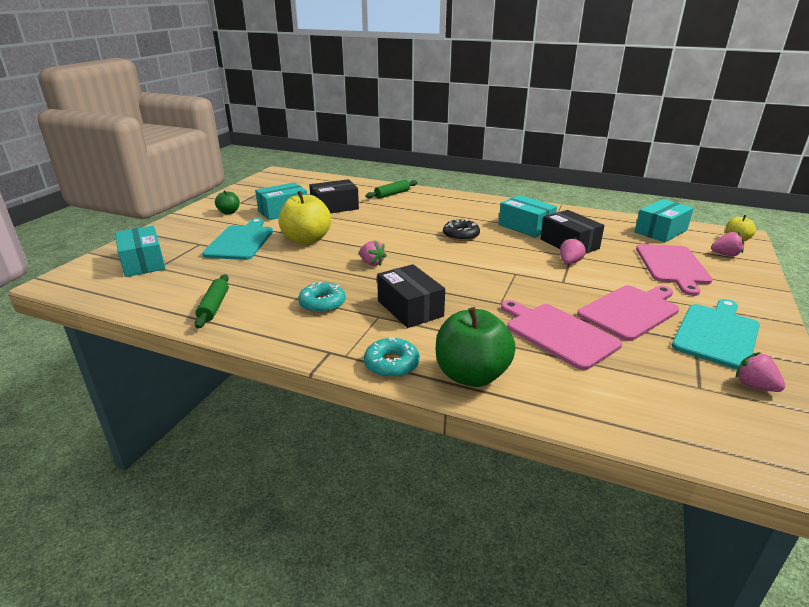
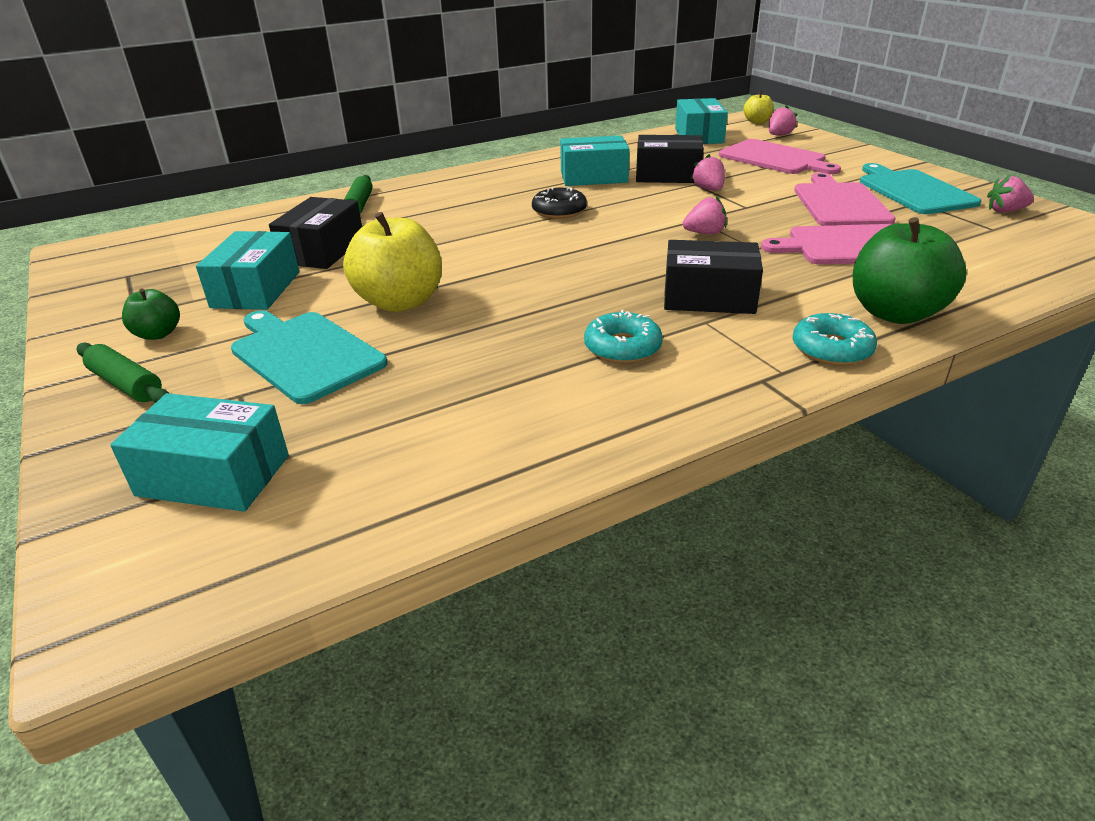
camera: 50 degrees left, 5 degrees up
(214, 306) = (514, 438): green rolling pin -> green rolling pin (126, 384)
(372, 263) = (552, 281): pink strawberry -> pink strawberry (705, 233)

